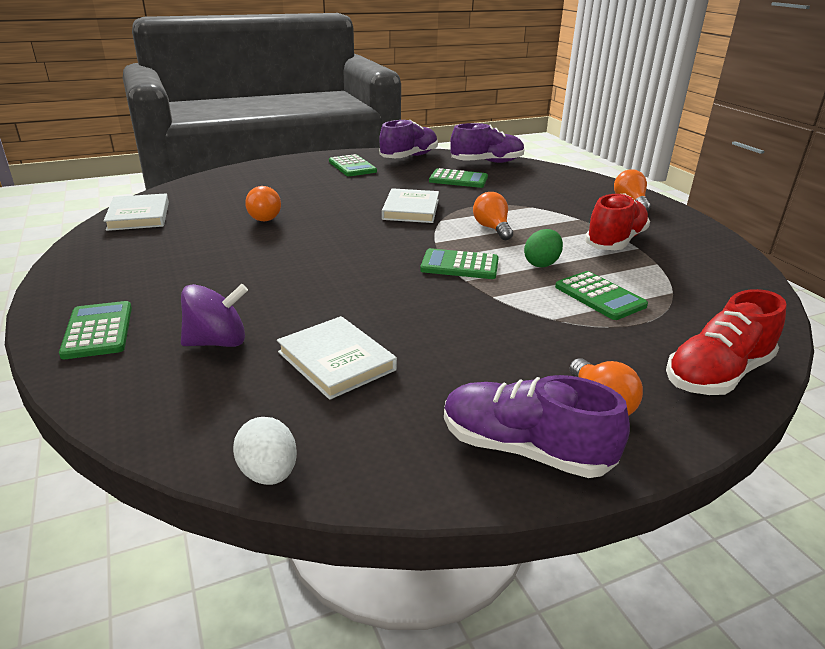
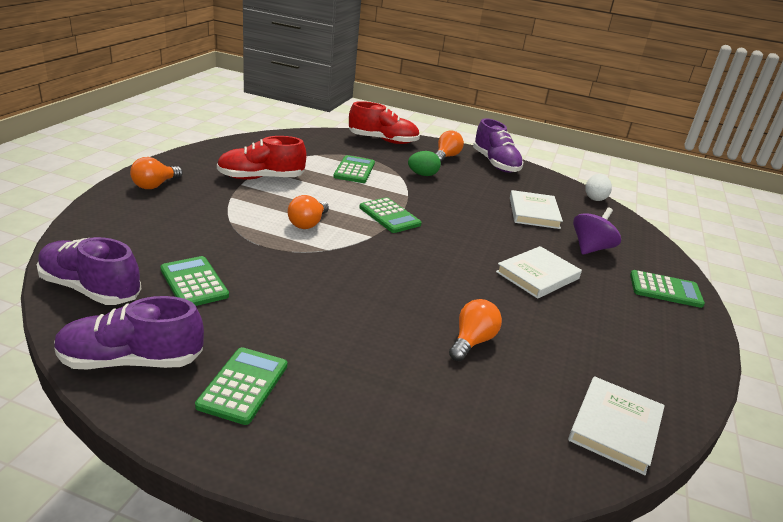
camera: 140 degrees left, 0 degrees up
(98, 331) = (665, 290): green calculator -> green calculator turned 105 degrees counterclockwise
(217, 342) = (590, 248): purple spinning top -> purple spinning top turned 105 degrees clockwise
(411, 209) = (325, 273): white book -> white book (537, 275)
(541, 264) = (340, 192): green egg -> green egg (422, 175)

